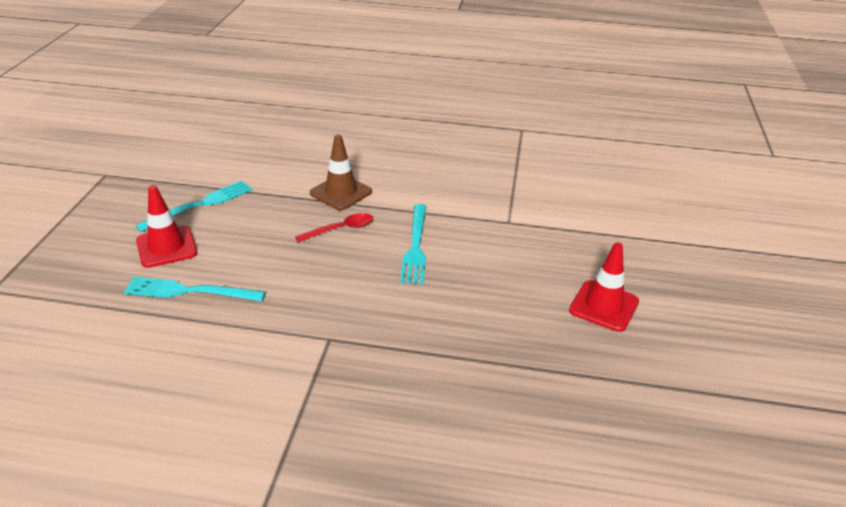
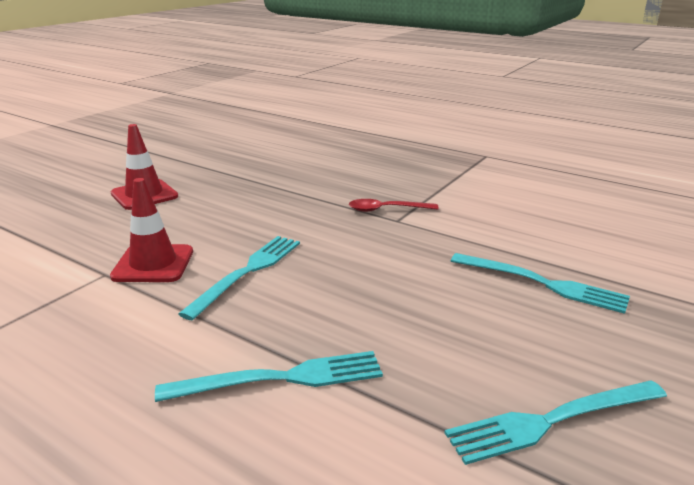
camera: 155 degrees left, 10 degrees down
(166, 247) = (592, 348): red traffic cone -> red traffic cone (153, 264)
(341, 192) = (281, 379): brown traffic cone -> turquoise fork
(341, 229) = (323, 314): red spoon -> red spoon (386, 209)

